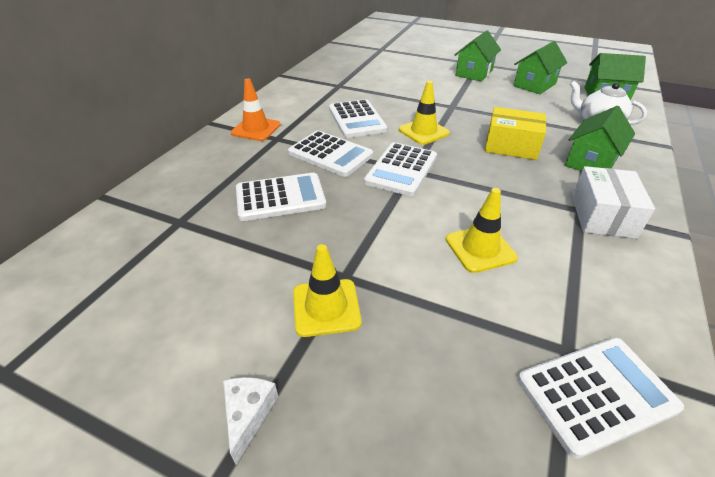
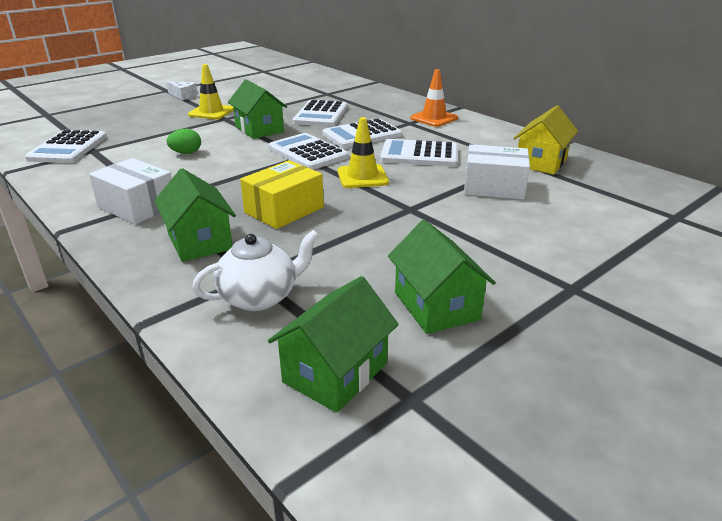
camera: 115 degrees right, 10 degrees down
(333, 80) = (541, 162): none -> yellow house
(390, 88) = (494, 187): none -> white box
(474, 73) = (524, 265): green house -> green house (259, 129)
(480, 248) = (186, 153): yellow traffic cone -> green egg

